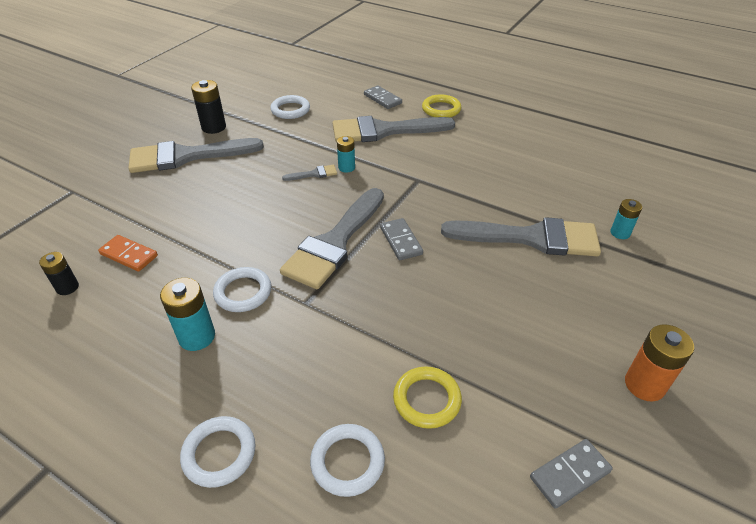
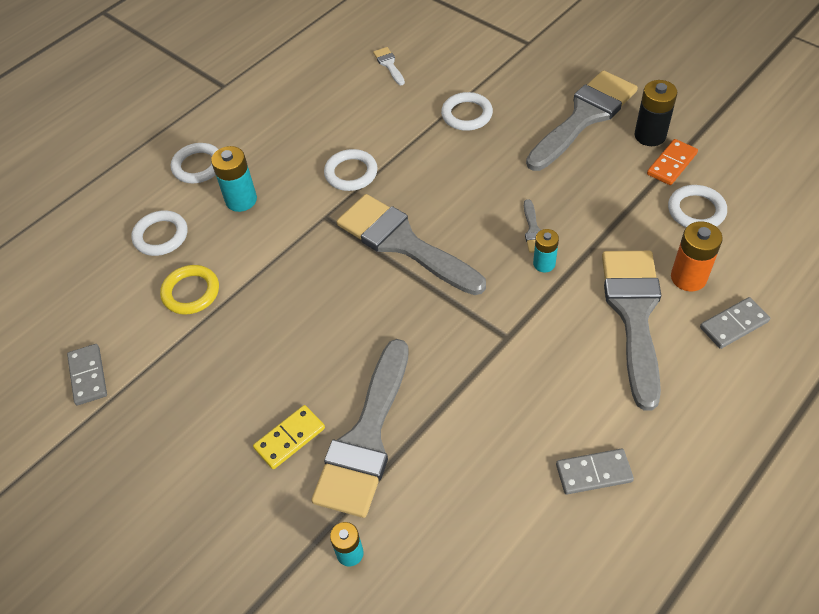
camera: 105 degrees right, 10 degrees up
(67, 287) = (389, 64): black battery -> white brush
(129, 255) = (421, 94): orange domino -> orange domino (672, 164)
(168, 221) = (466, 114): none -> white ring
(187, 156) = (584, 117): grey brush -> grey brush turned 45 degrees clockwise
(197, 336) = (309, 146): turquoise battery -> turquoise battery (241, 200)
(401, 241) = (392, 302): grey domino -> grey domino (594, 473)
(441, 109) = (700, 402): yellow ring -> none
(554, 281) = (290, 438): none -> yellow domino
(644, 385) = (136, 472): orange battery -> orange battery (688, 277)

